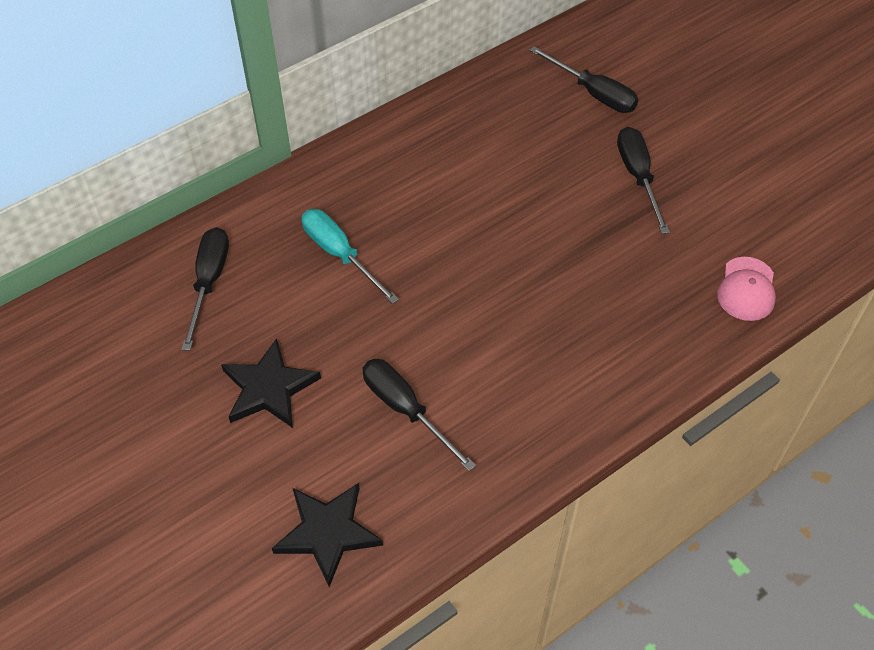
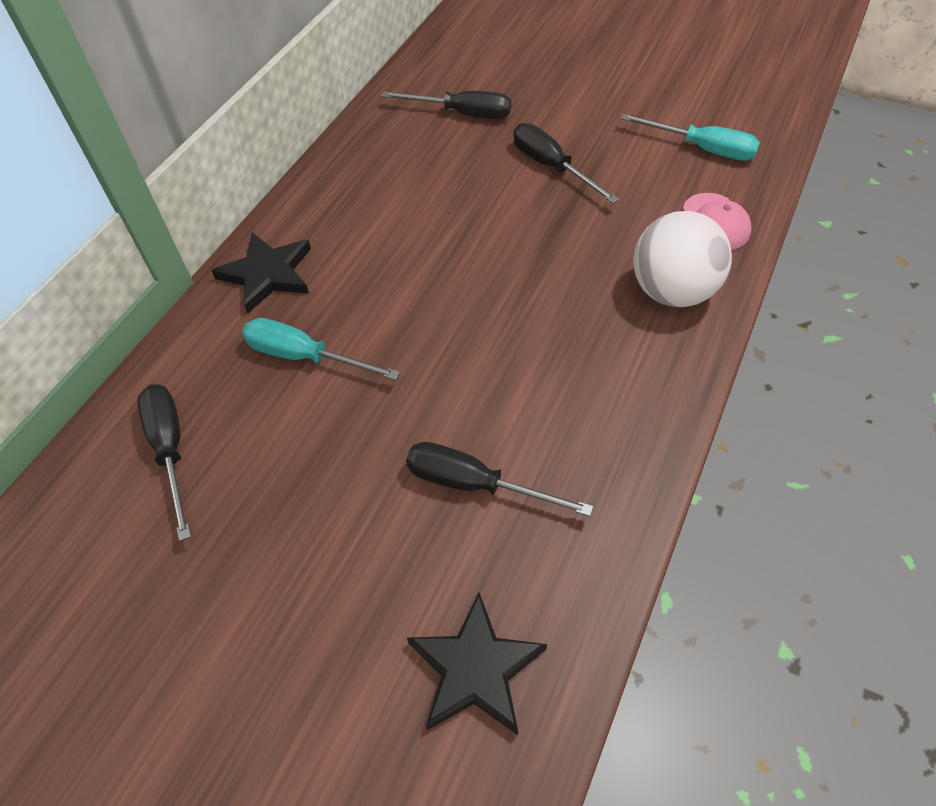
camera: 25 degrees left, 0 degrees up
(269, 388) = (308, 534): black star -> black star (267, 274)
(663, 333) = (672, 291): none -> white ball
(786, 216) = (702, 149): none -> turquoise screwdriver

